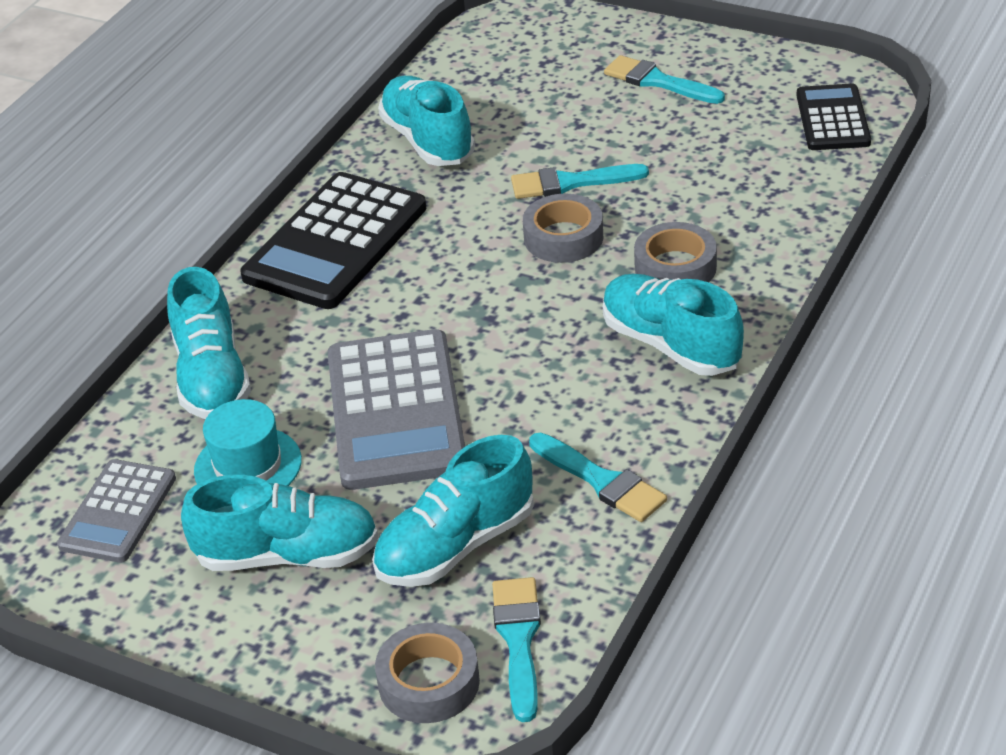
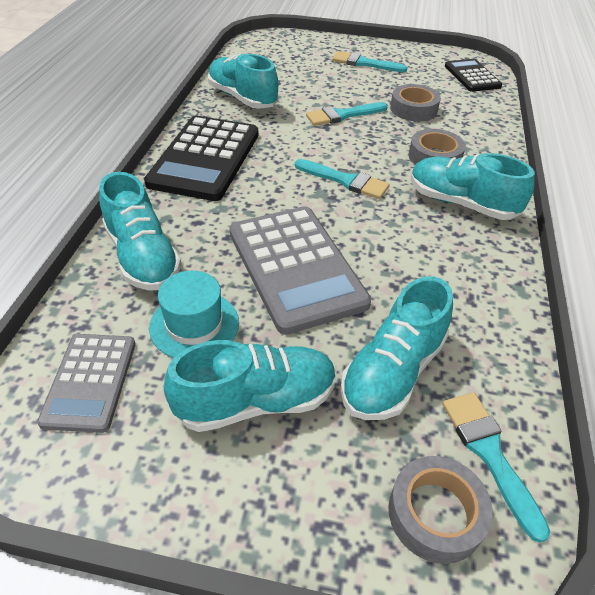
camera: 20 degrees left, 5 degrees up
(563, 237) = (355, 145): grey tape -> grey tape (413, 109)
(601, 481) = (472, 303): turquoise brush -> turquoise brush (345, 181)

